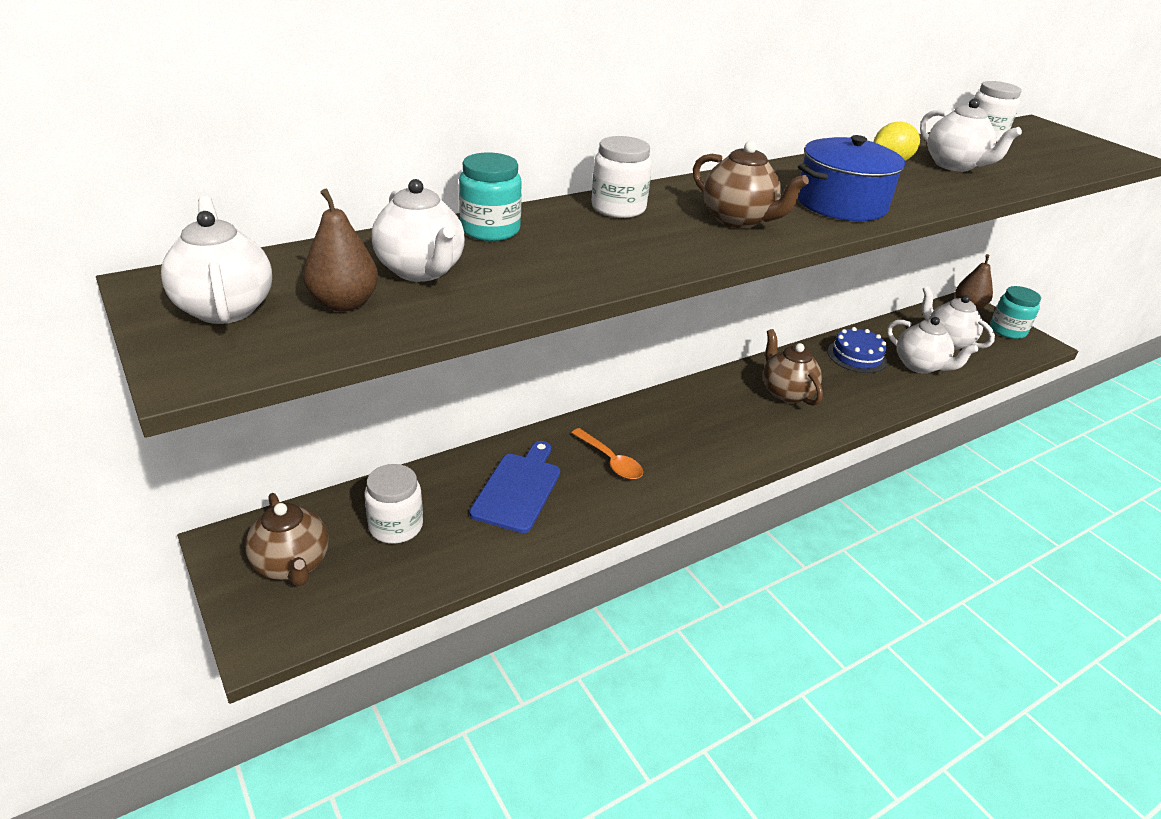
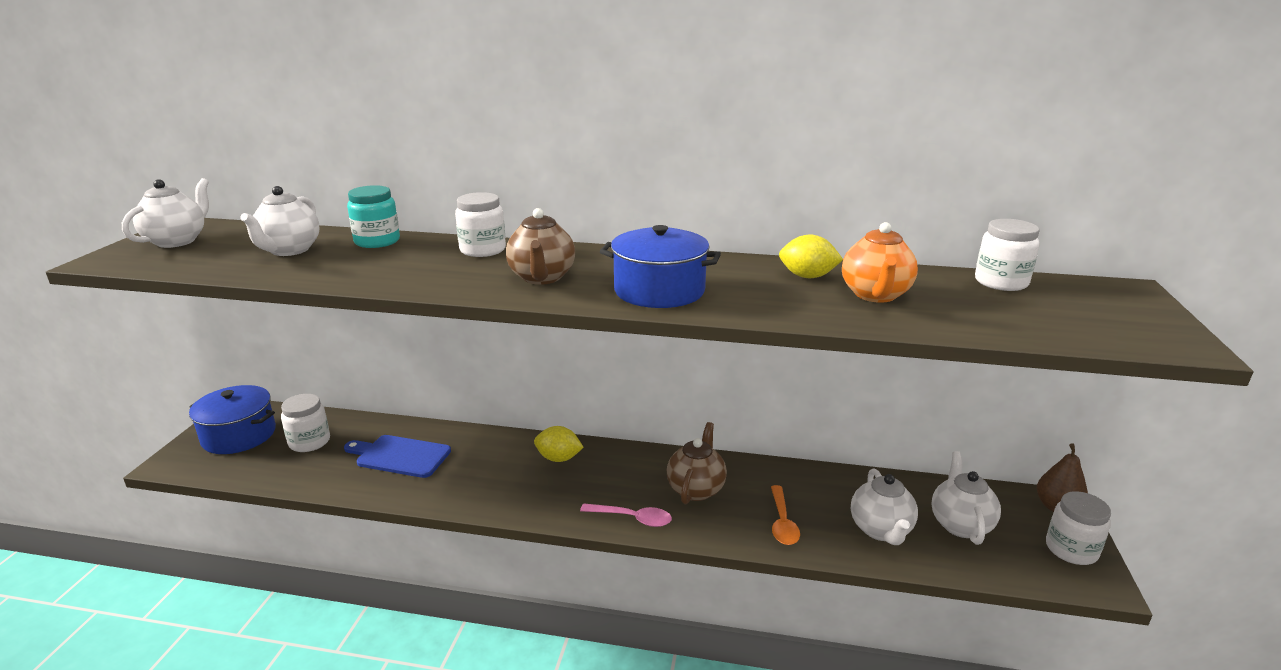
camera: 45 degrees right, 10 degrees down
(292, 565) = (239, 435): brown teapot -> blue pot
(344, 303) = (219, 254): brown pear -> none
(518, 489) = (400, 456): blue cutting board -> blue cutting board turned 135 degrees counterclockwise
(610, 461) = (480, 469): orange spoon -> orange spoon (782, 522)
(656, 419) = (558, 458): none -> yellow lemon
(784, 437) = (632, 518): none -> pink spoon
(856, 356) = (822, 493): blue cake -> none
(954, 165) = (875, 295): white teapot -> orange teapot
(1007, 330) = (1071, 549): turquoise jar -> white jar

